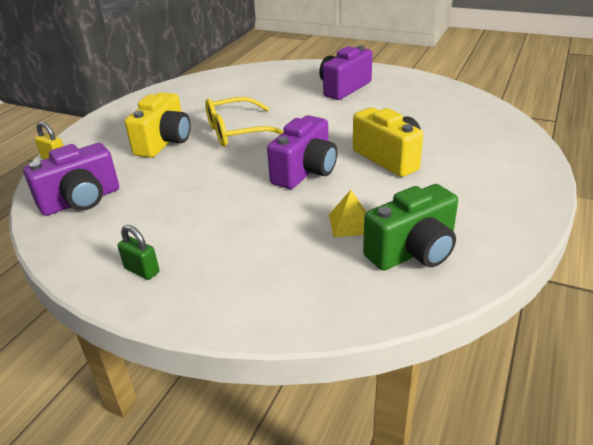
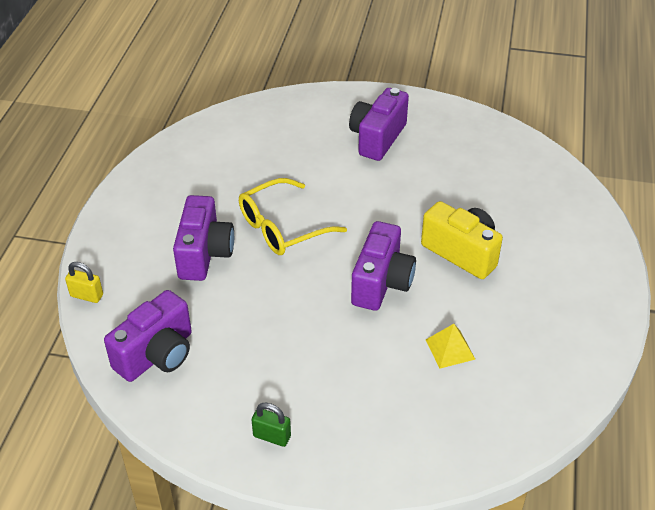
camera: 15 degrees left, 10 degrees up
(164, 142) = (204, 254): yellow camera -> purple camera
(413, 252) = (517, 376): green camera -> none

